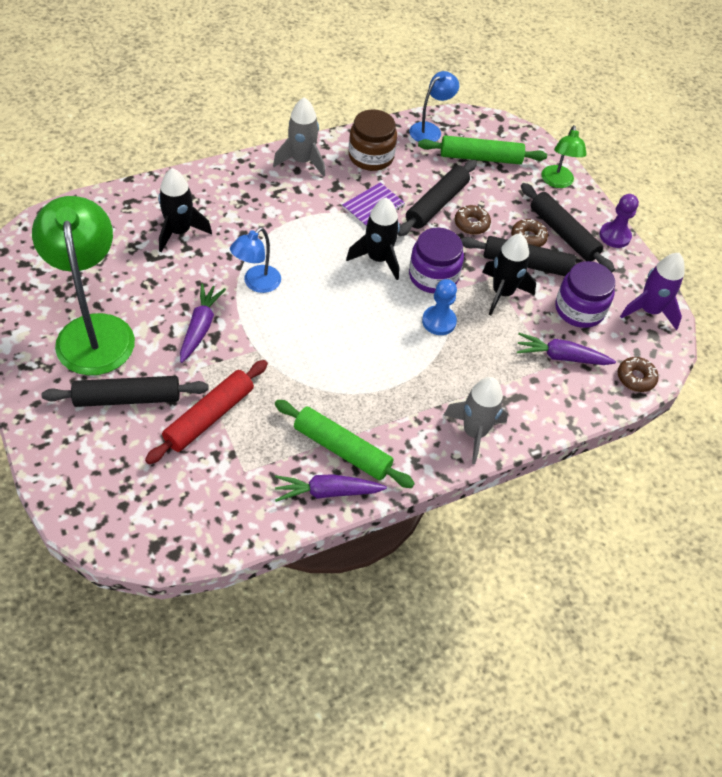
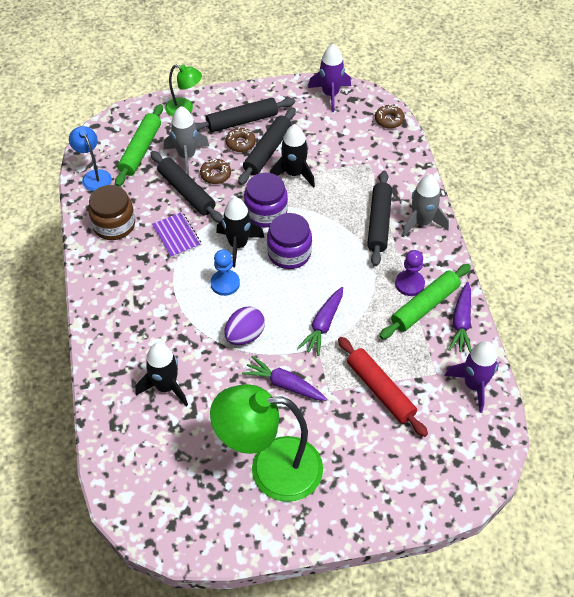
camera: 70 degrees left, 0 degrees up
(127, 398) = (351, 448): black rolling pin -> black rolling pin (379, 223)
(235, 514) = (474, 385): none -> purple rocket
(256, 284) = (245, 335): blue lamp -> purple egg
(302, 161) = (103, 277): grey rocket -> grey rocket (187, 156)
(439, 321) = (314, 219): blue pawn -> blue pawn (225, 283)
(560, 357) = (362, 155): purple carrot -> purple carrot (323, 325)
(579, 309) = (320, 133): purple jar -> purple jar (289, 253)
(614, 236) = (253, 92): purple pawn -> purple pawn (409, 284)

